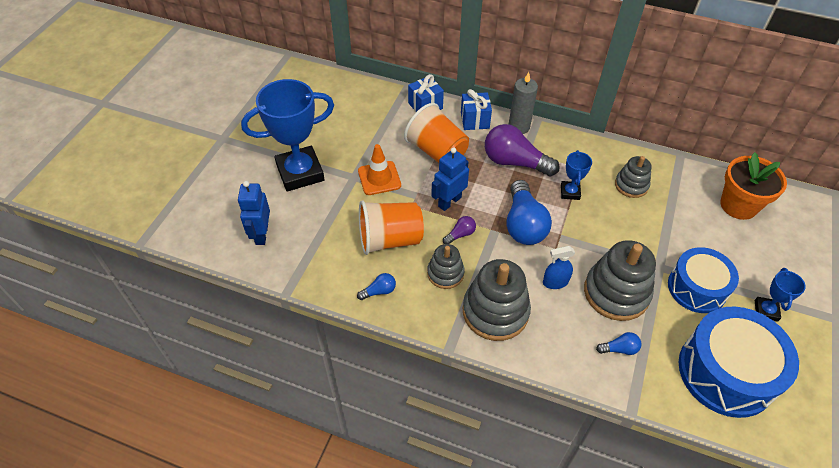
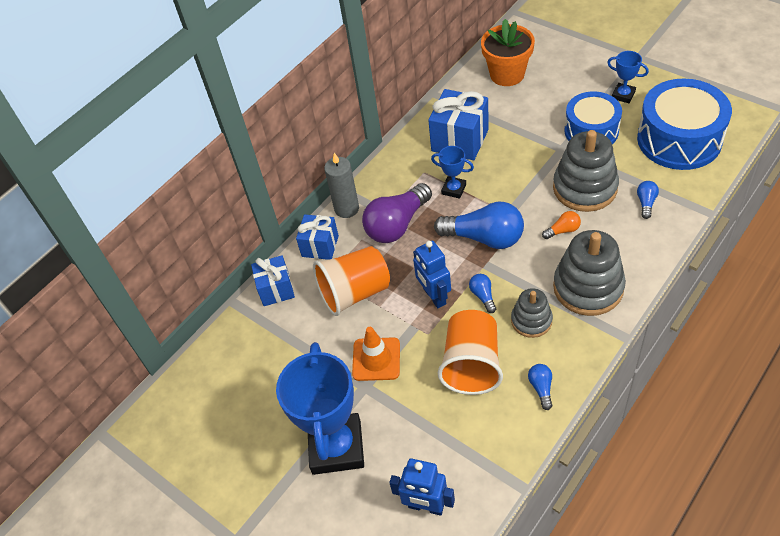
camera: 65 degrees left, 0 degrees up
(460, 234) = (483, 296): purple light bulb -> blue light bulb
(555, 282) = (563, 230): blue spray bottle -> orange light bulb
(631, 185) = (460, 140): grey stacking toy -> blue gift

